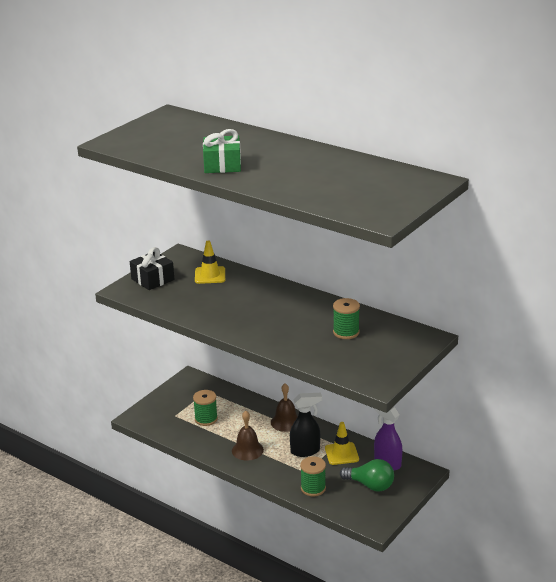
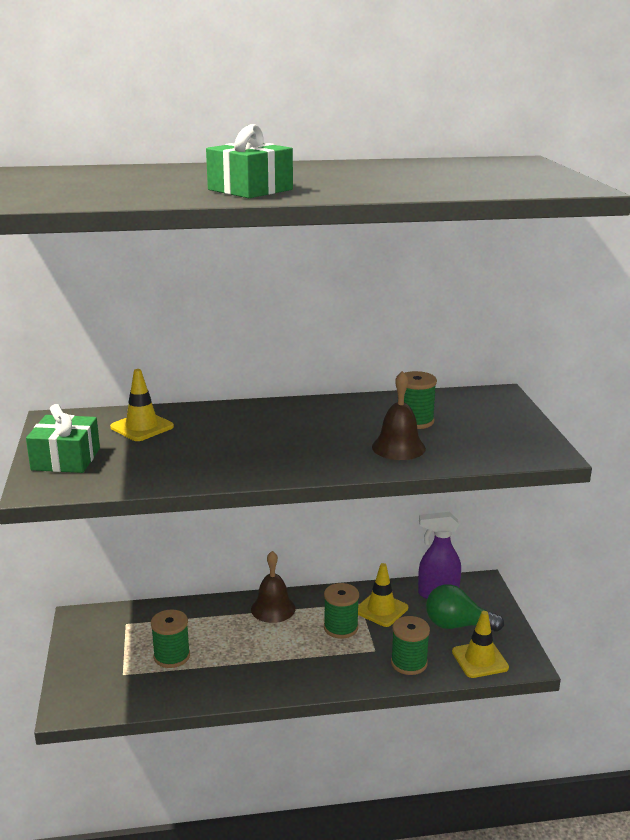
camera: 45 degrees left, 5 degrees down
(152, 279) = (66, 459): black gift -> green gift
(247, 450) = (275, 664): brown bell -> brown bell (398, 447)
(305, 451) = (340, 628): black spray bottle -> green spool
(353, 509) = (480, 660): none -> yellow traffic cone
(370, 485) = (457, 625): green light bulb -> green light bulb turned 150 degrees counterclockwise

